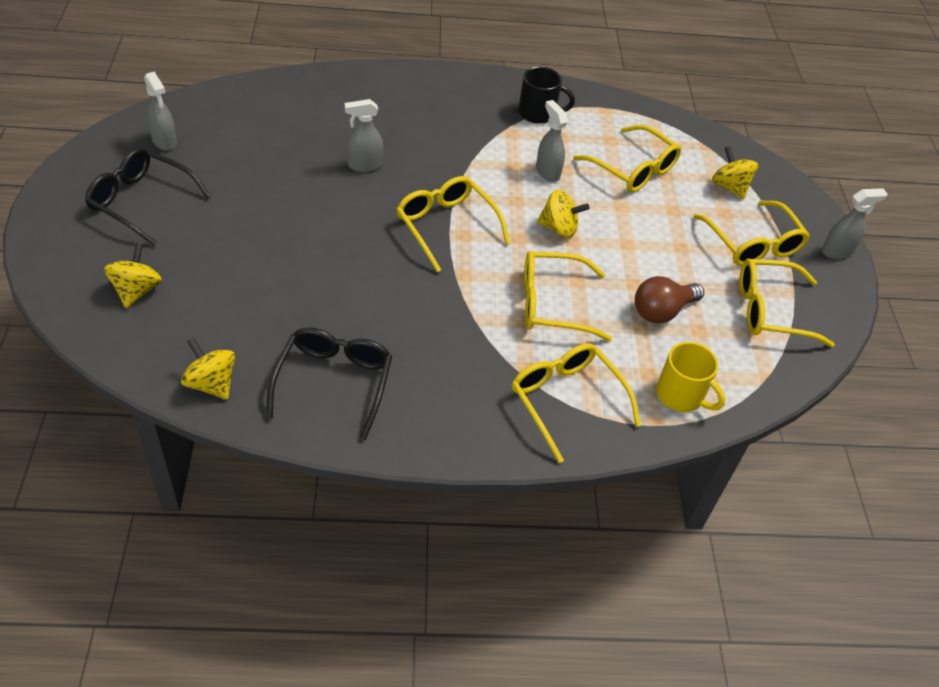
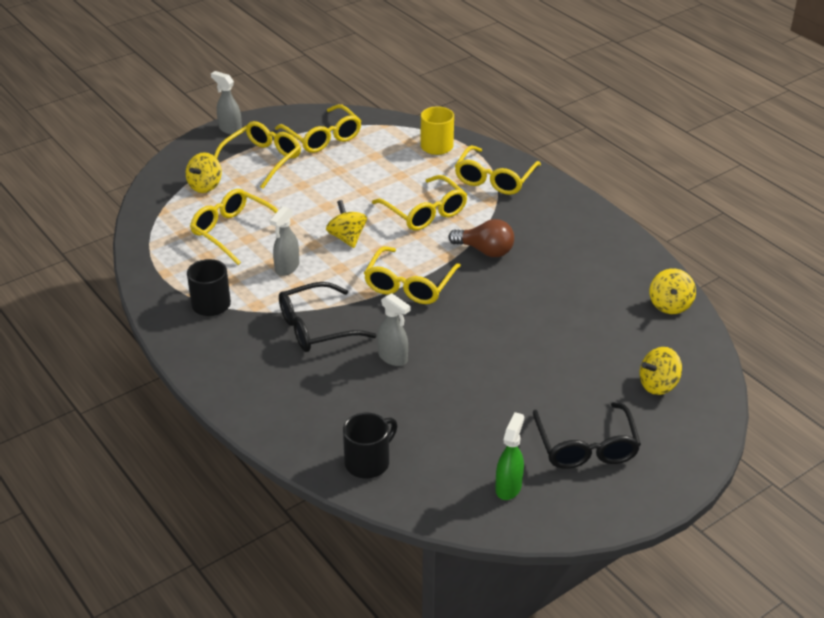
camera: 120 degrees left, 10 degrees down
(164, 141) = (508, 487): grey spray bottle -> green spray bottle
(274, 98) = (368, 462): none -> black mug
(334, 382) = (601, 261): black glasses -> black glasses (316, 328)
(633, 169) = (234, 232): yellow glasses -> yellow glasses turned 60 degrees counterclockwise
(662, 311) = (375, 172): brown light bulb -> brown light bulb (485, 251)

